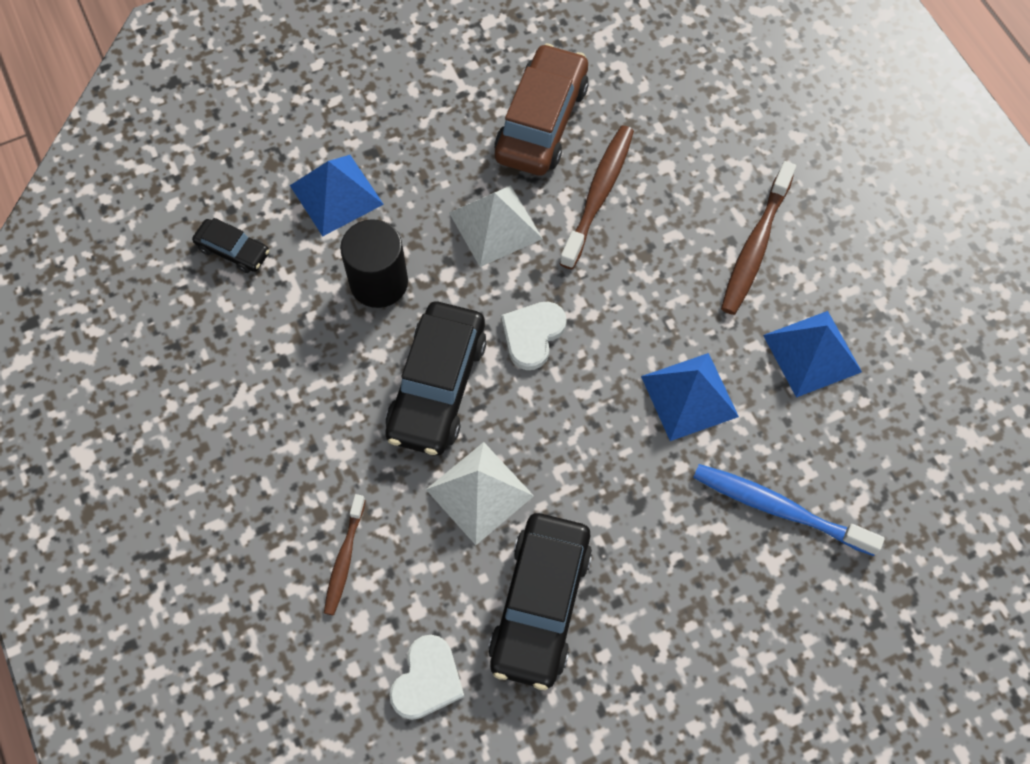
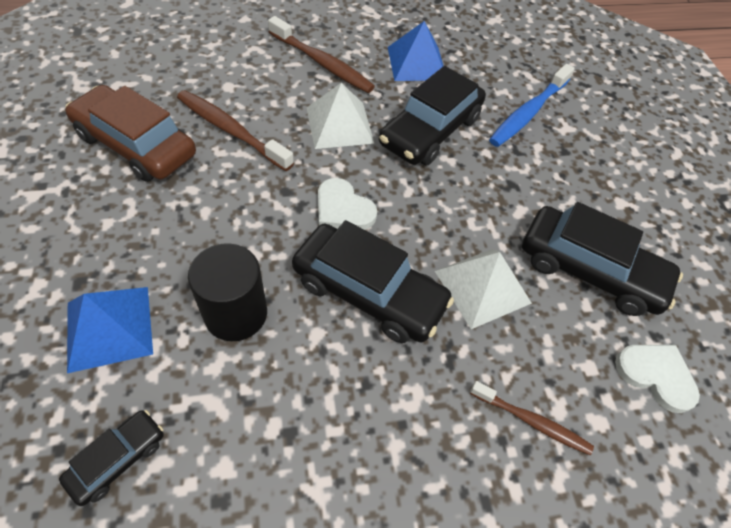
camera: 80 degrees left, 10 degrees down
(495, 225) = (222, 204): white pyramid -> white pyramid (339, 125)
(689, 396) = (430, 131): blue pyramid -> black car

